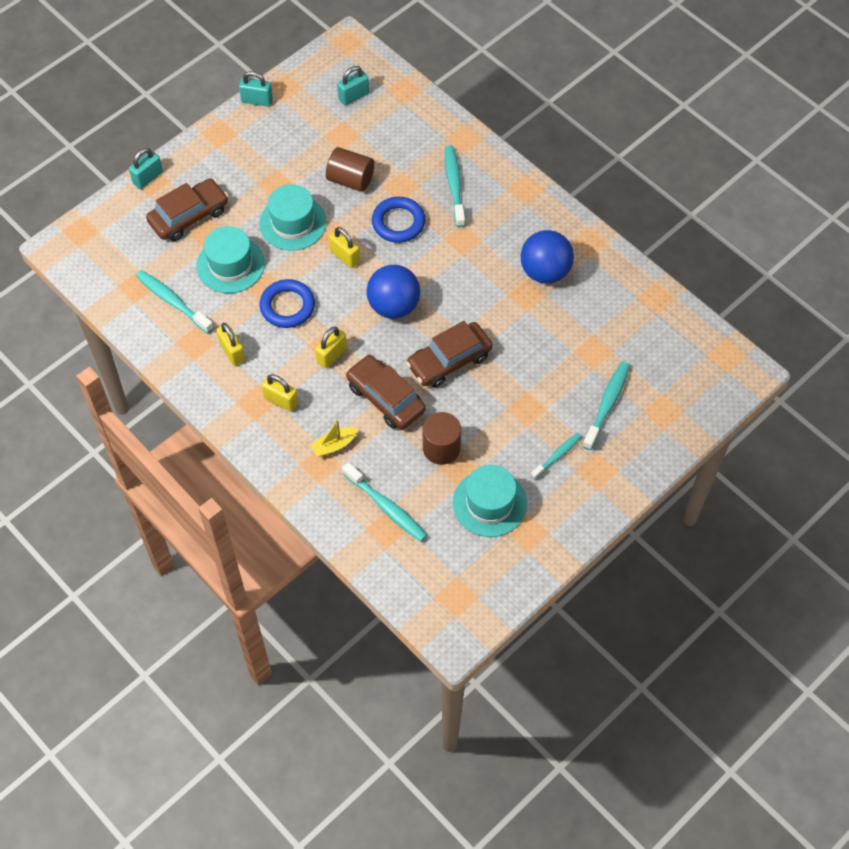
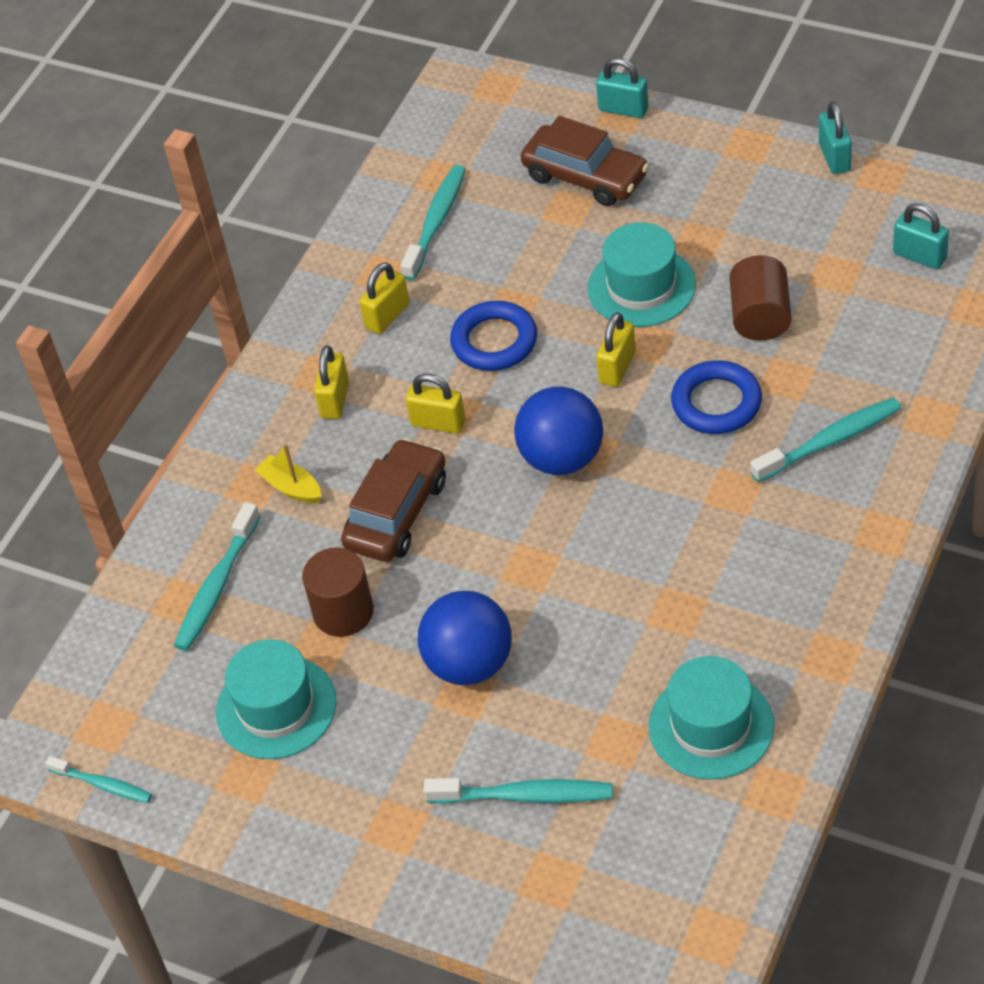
camera: 75 degrees right, 10 degrees down
(230, 265) = (530, 253): turquoise hat -> turquoise hat (711, 726)
(449, 361) = (500, 562): brown car -> none
(545, 271) = (735, 619): blue ball -> blue ball (469, 663)
(557, 455) = (398, 763): turquoise toothbrush -> turquoise toothbrush (103, 785)

